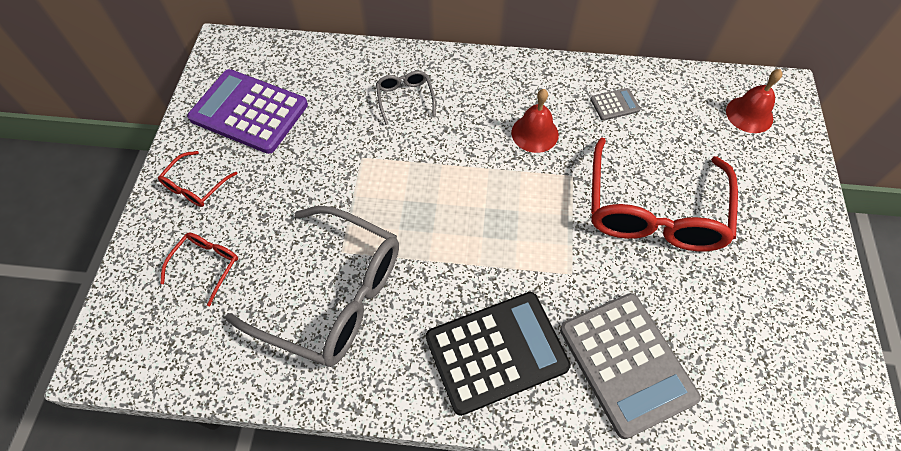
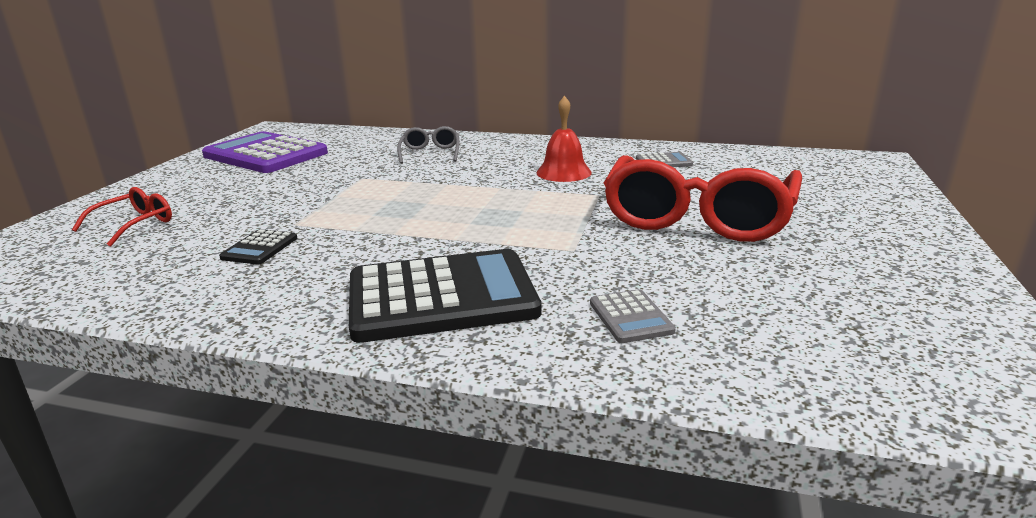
camera: 10 degrees right, 35 degrees down
(196, 186) = (173, 185): red glasses -> none
(333, 295) = (260, 248): grey glasses -> black calculator
(626, 363) = (630, 317): grey calculator -> grey calculator, size x0.43
(749, 114) = (829, 171): red bell -> none

